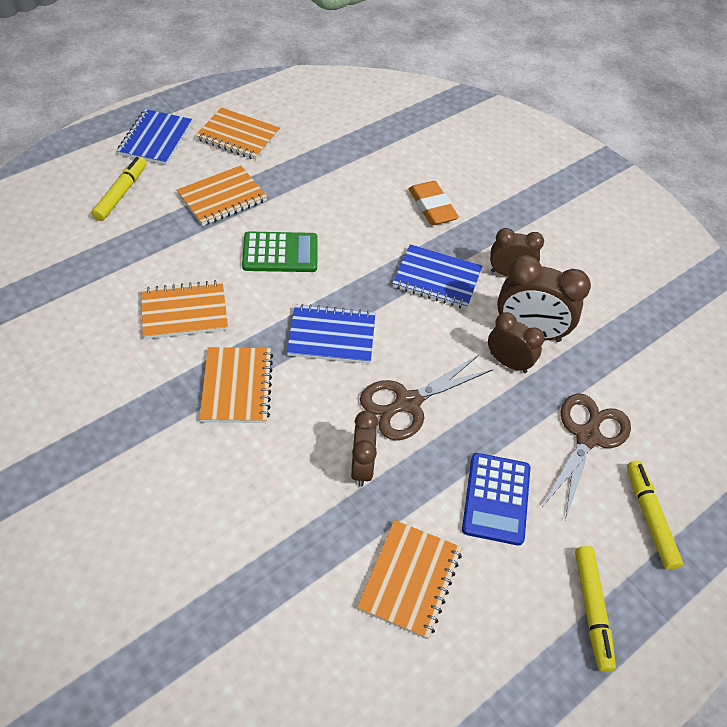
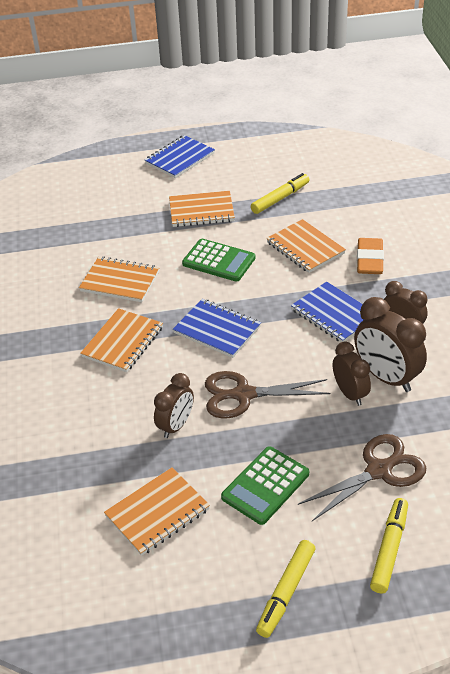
camera: 35 degrees right, 10 degrees down
(121, 193) = (130, 190): yellow marker -> yellow marker (280, 198)
(238, 136) = (244, 170): orange notebook -> orange notebook (305, 248)
(496, 499) = (265, 485): blue calculator -> green calculator

